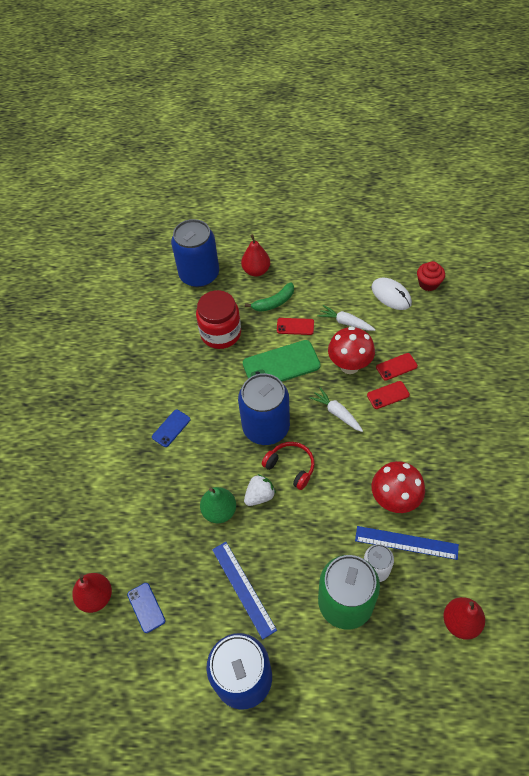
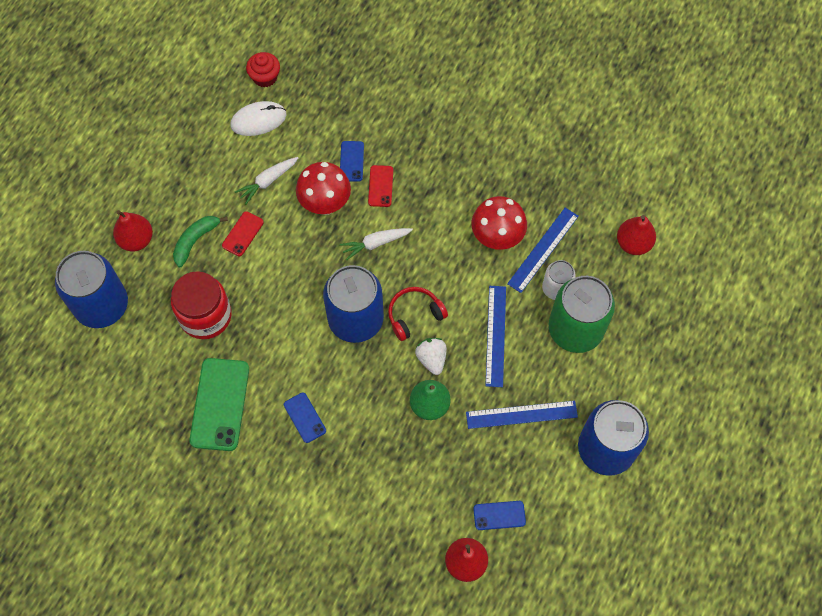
camera: 70 degrees left, 10 degrees up
(274, 302) = (195, 241): green banana -> green banana turned 135 degrees counterclockwise
(281, 364) = (285, 270): green phone -> green phone (219, 404)
(305, 537) = (496, 335): none -> blue ruler
(396, 367) = (351, 161): red phone -> blue phone

